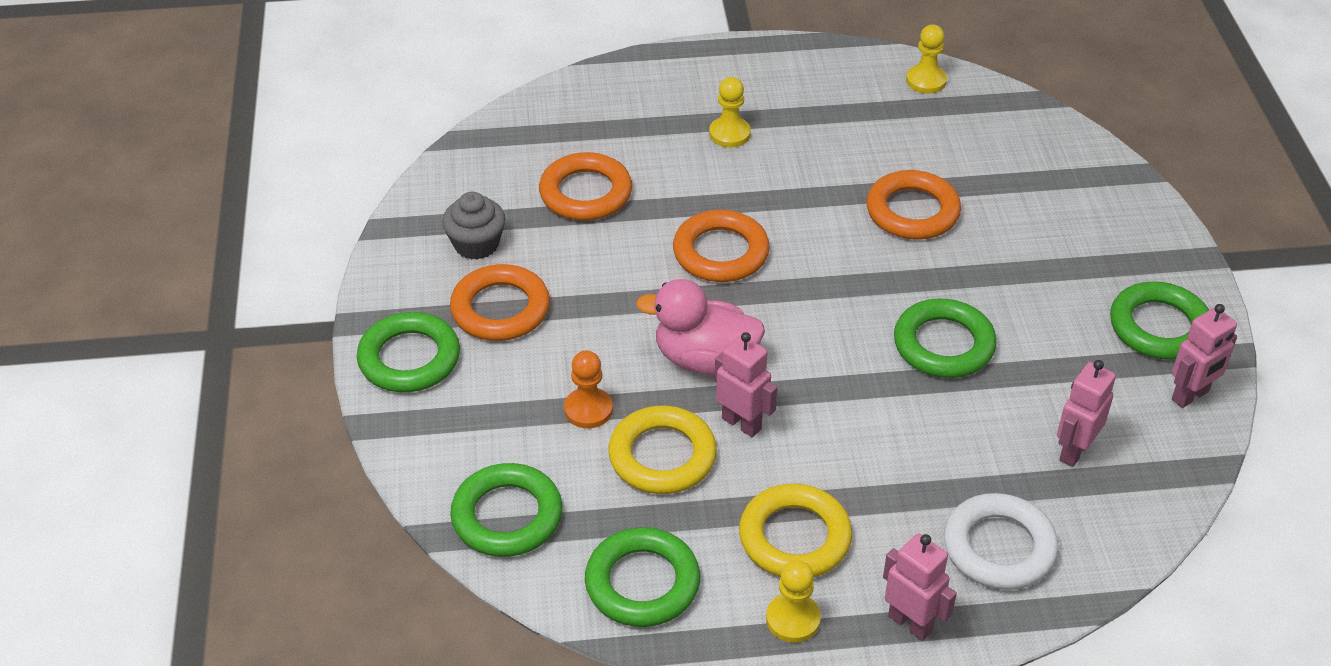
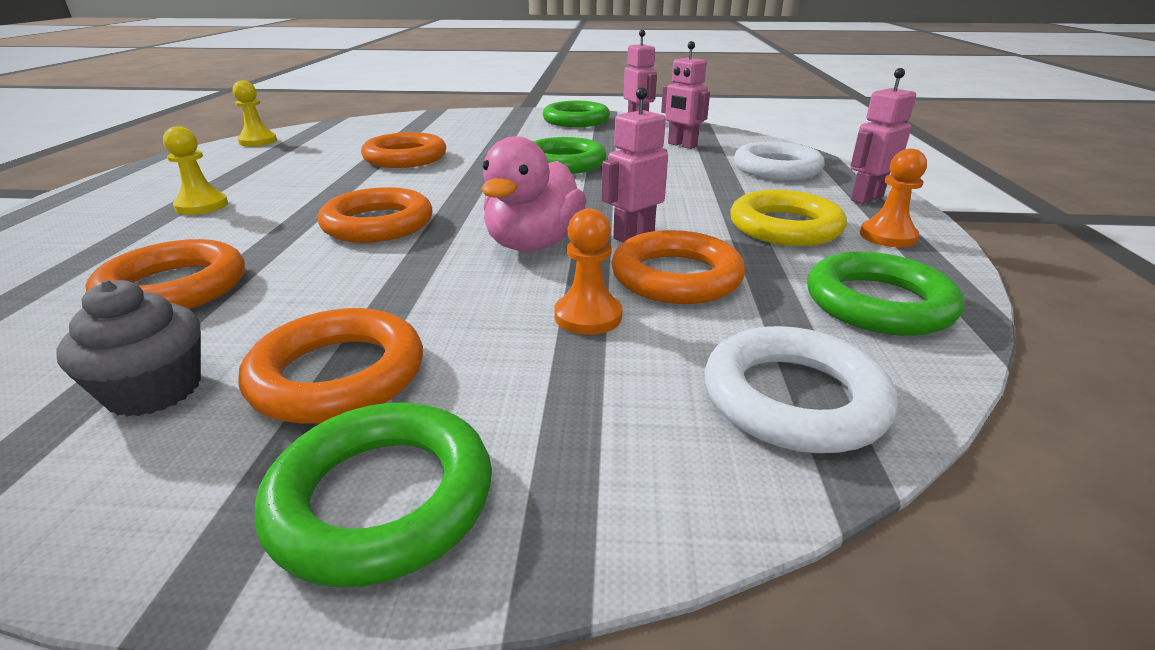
camera: 80 degrees left, 15 degrees down
(507, 516) = (793, 399): green ring -> white ring
(662, 456) = (676, 277): yellow ring -> orange ring
(793, 619) = (887, 236): yellow pawn -> orange pawn

